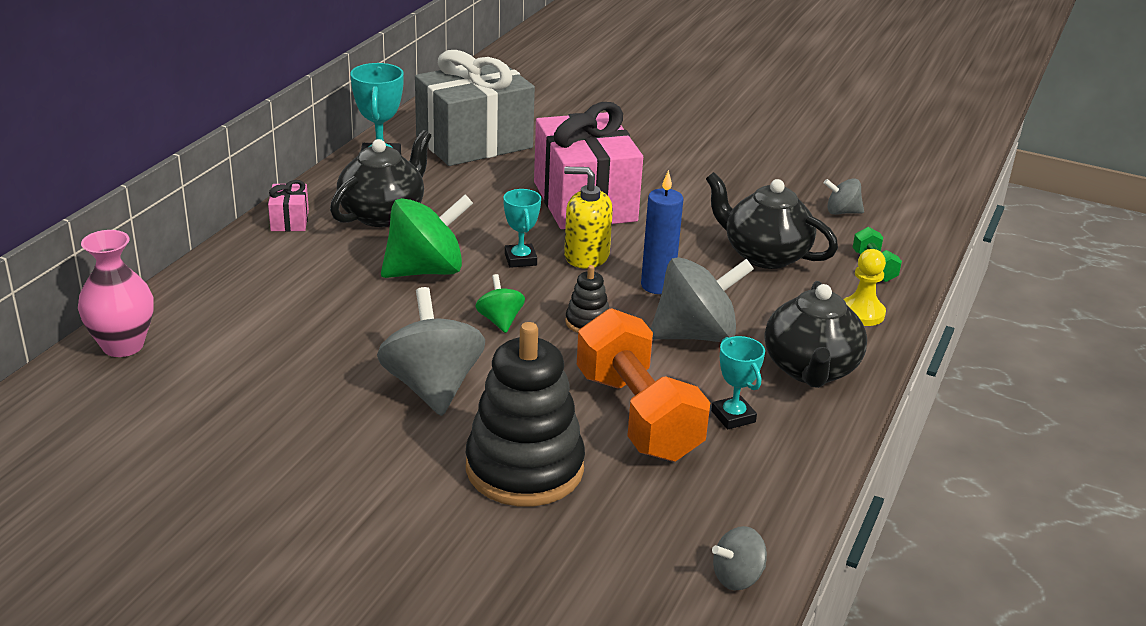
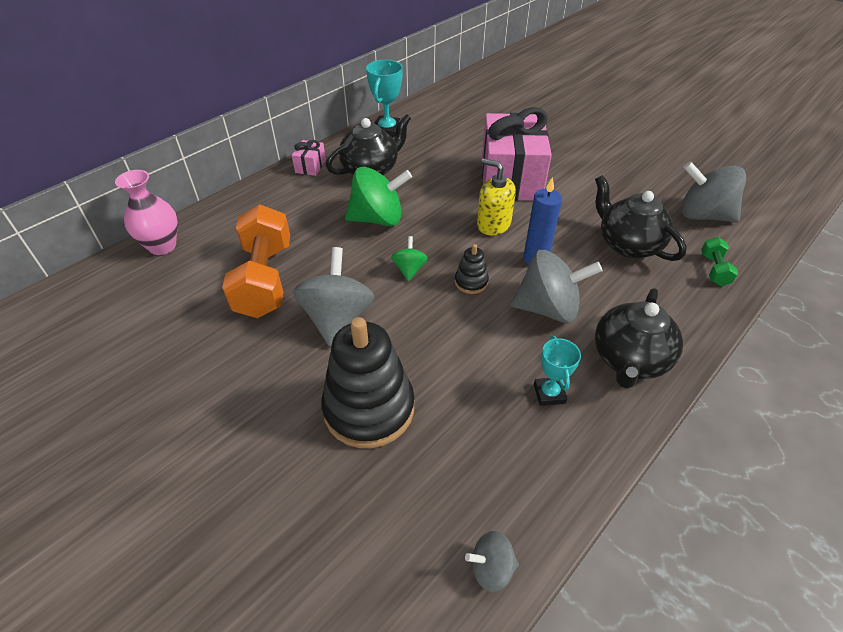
camera: 20 degrees right, 15 degrees up
(474, 142) = (454, 122): grey gift -> none
(520, 259) = (446, 220): turquoise trophy -> none
(637, 415) = (474, 376): orange dumbbell -> orange dumbbell (264, 279)
(841, 212) = (702, 215): grey spinning top -> grey spinning top, size x1.98
(861, 313) = (690, 312): yellow pawn -> none

